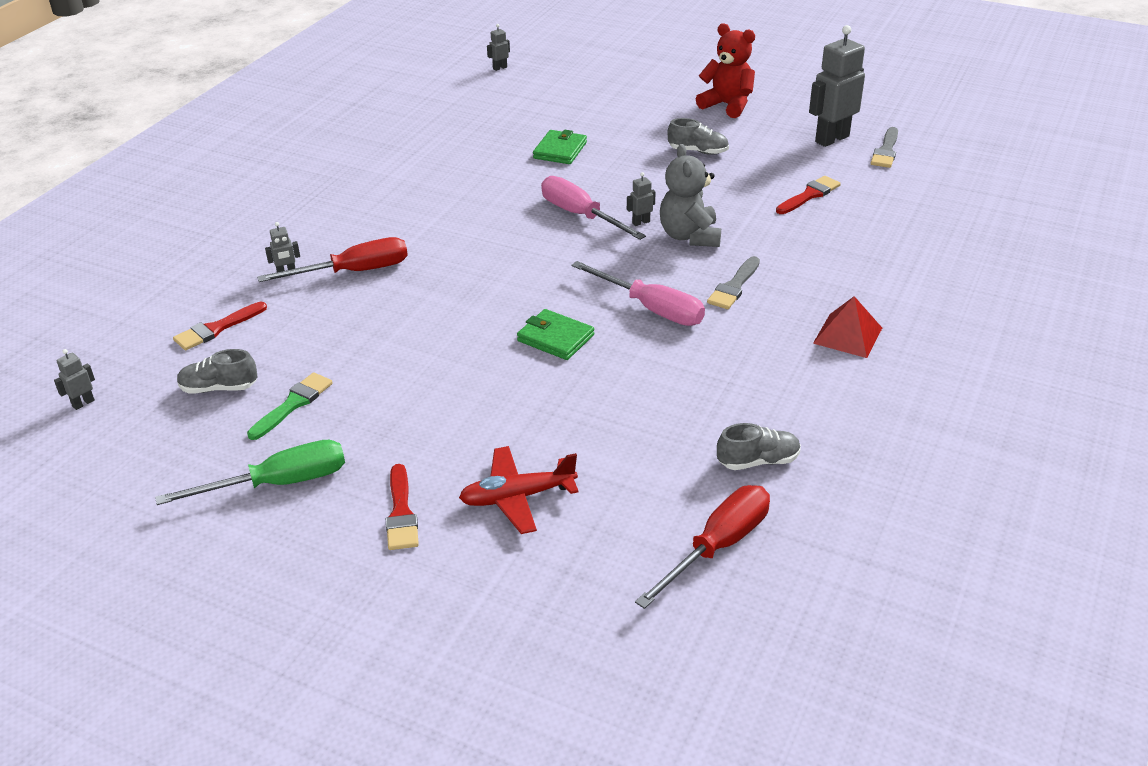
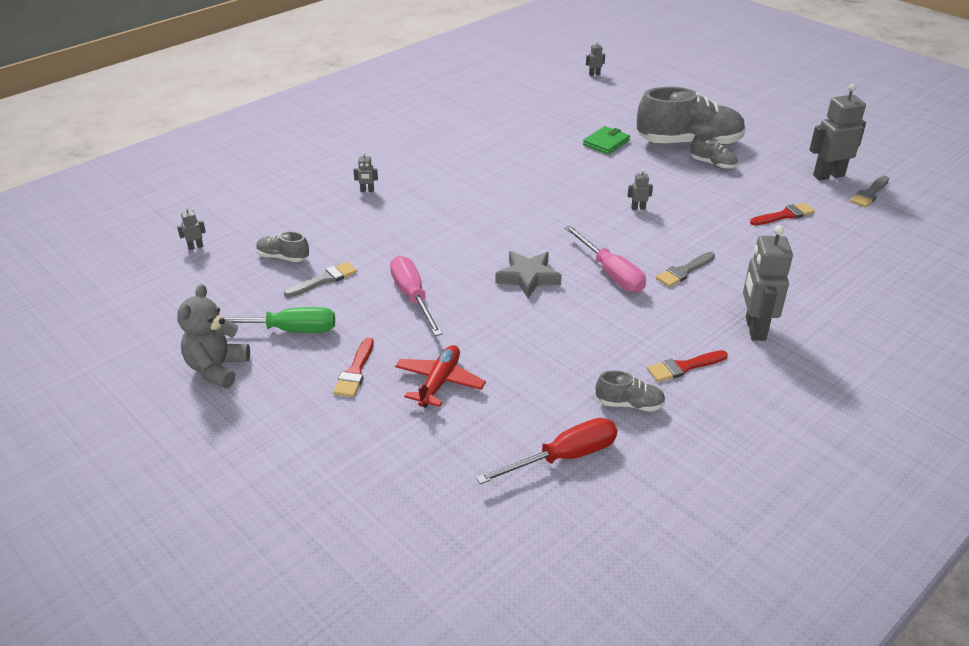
camera: 20 degrees right, 0 degrees up
(217, 328) = (302, 217): red brush -> red brush (684, 367)
(293, 404) = (324, 280): green brush -> grey brush
(354, 272) = (412, 199): red screwdriver -> none
(517, 497) = (439, 382): red plane -> red plane turned 105 degrees clockwise
(555, 338) = (528, 277): green wallet -> grey star
(580, 215) = (595, 193): pink screwdriver -> pink screwdriver (412, 297)
(657, 132) = (689, 143): none -> grey shoe
(689, 236) = (670, 226): grey teddy bear -> grey teddy bear (217, 369)
(727, 105) = (756, 133): red teddy bear -> none
(847, 335) = (754, 329): red pyramid -> grey robot

